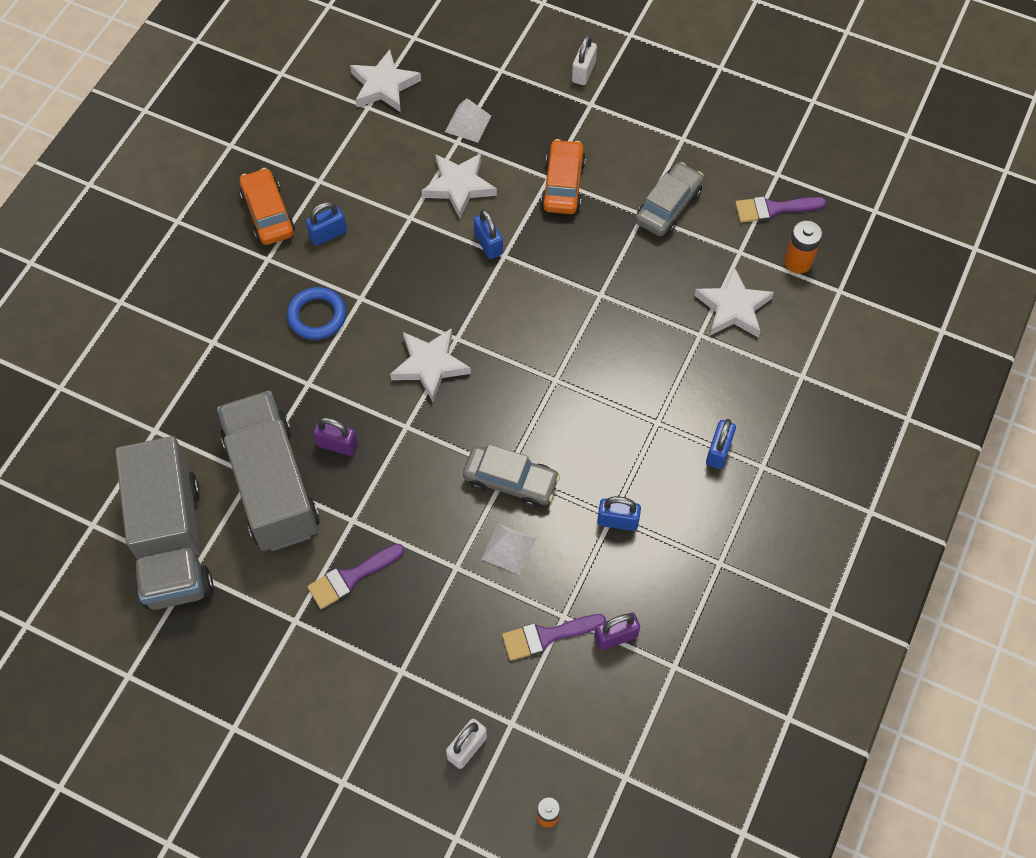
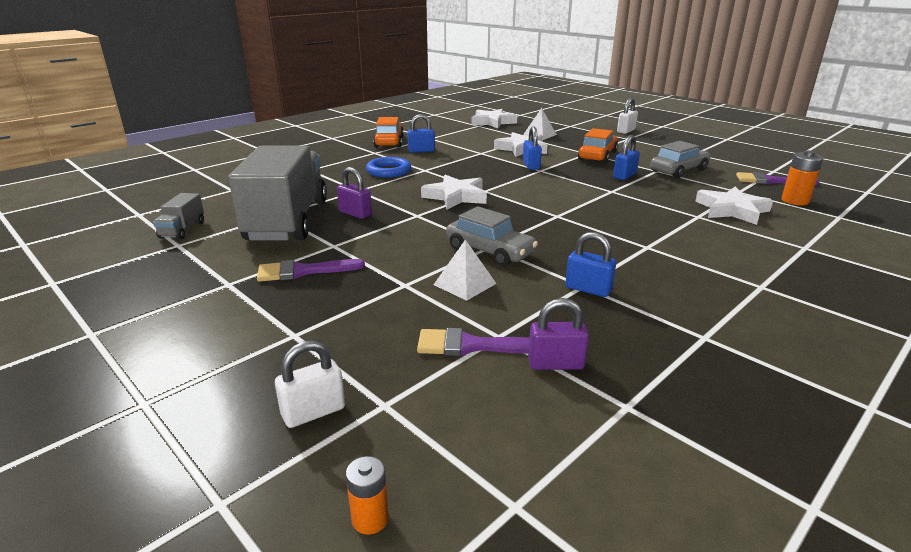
camera: 20 degrees right, 35 degrees down
(172, 541) = (182, 230): grey truck -> grey truck, size x0.40
(718, 451) = (710, 270): blue padlock -> blue padlock (624, 176)

